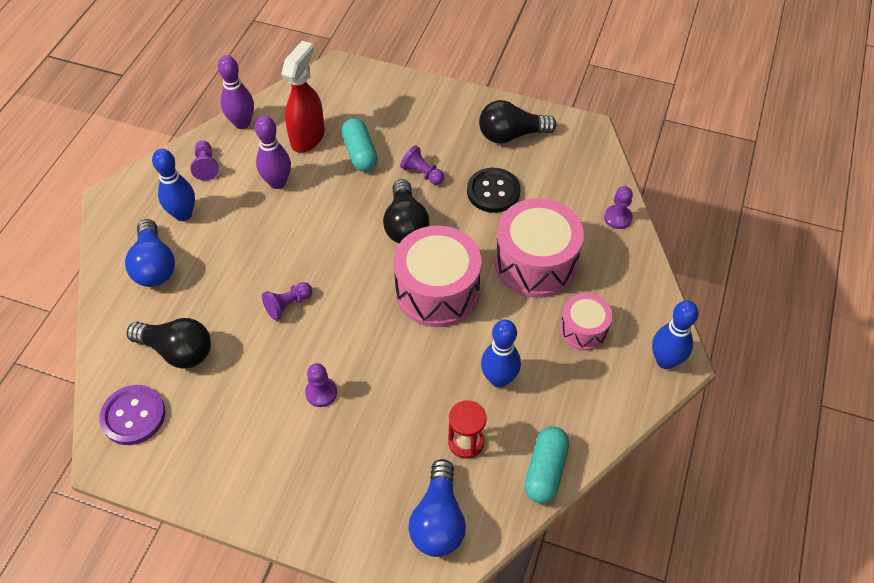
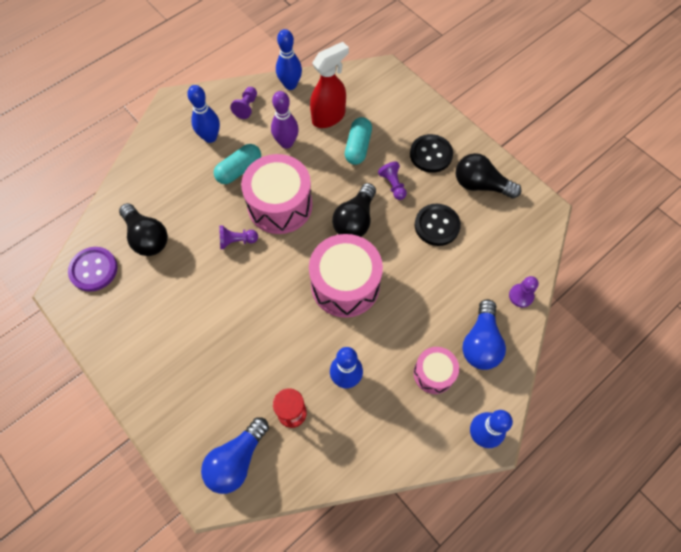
camera: 30 degrees right, 10 degrees up
(154, 265) = (170, 166): blue light bulb -> blue light bulb (480, 342)
(242, 123) = (290, 85): purple bowling pin -> blue bowling pin
(321, 392) = (218, 319): purple pawn -> none
(442, 128) = (431, 154): none -> black button
(535, 263) = (431, 300): pink drum -> pink drum (280, 205)
(545, 470) = (334, 468): turquoise capsule -> turquoise capsule (239, 170)

